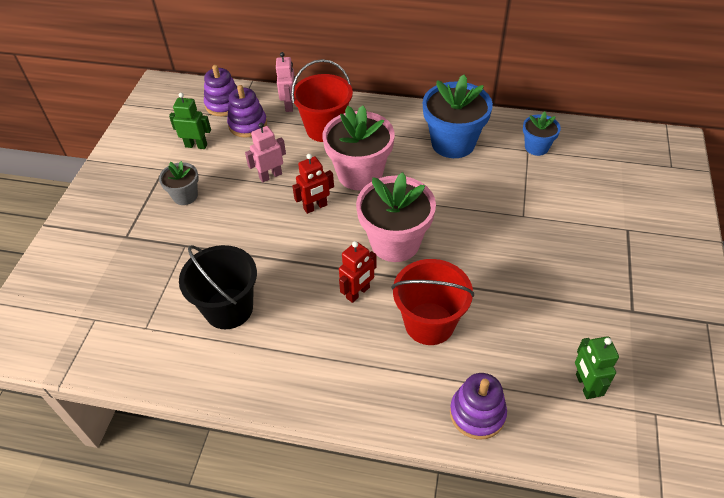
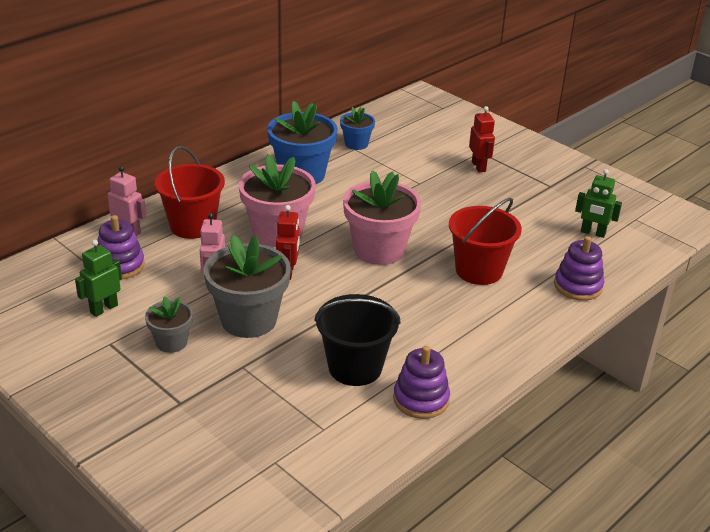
camera: 60 degrees left, 15 degrees down
(224, 104) = (64, 268): purple stacking toy -> purple stacking toy (421, 399)
(240, 219) = (249, 320): none -> grey flower pot
(358, 293) = (413, 290): red robot -> red robot (479, 166)

